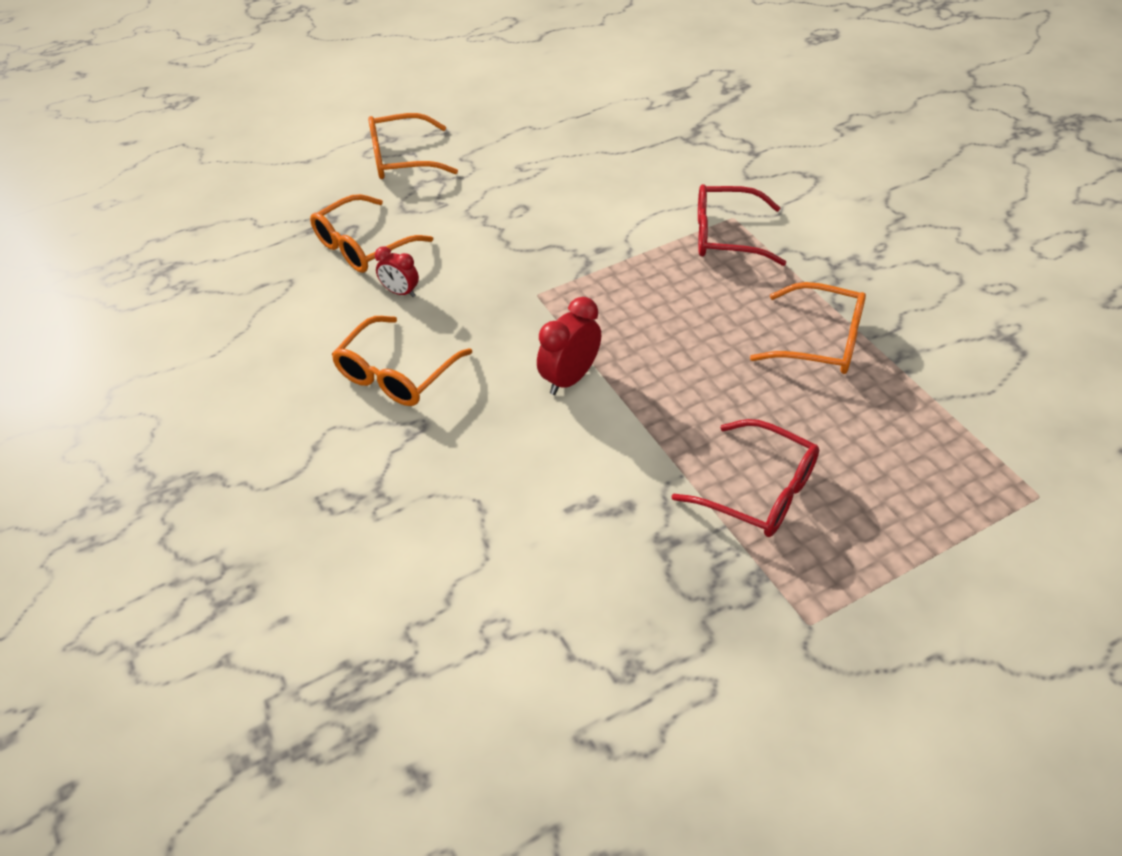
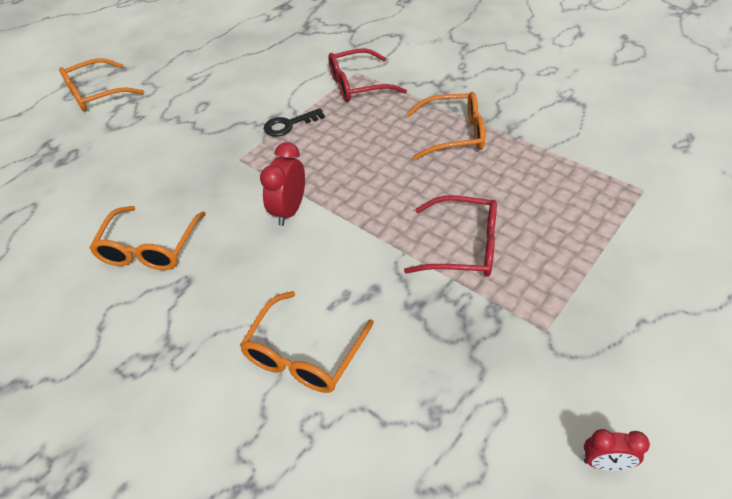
camera: 20 degrees left, 0 degrees up
(363, 246) = (87, 162): orange glasses -> orange glasses (304, 354)
(400, 292) = (130, 187): red clock -> red clock (605, 463)
(615, 266) = (289, 125): none -> black key

